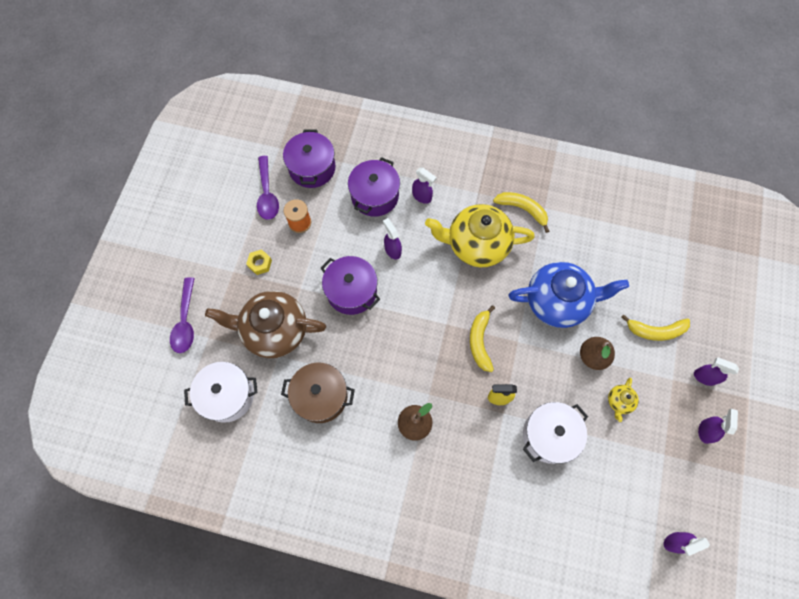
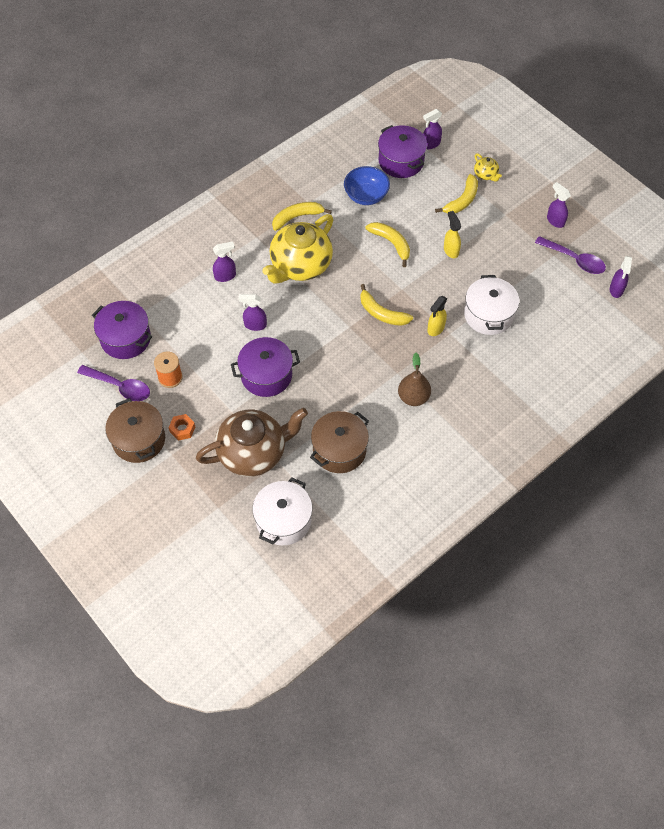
camera: 55 degrees left, 10 degrees down
(185, 321) = (187, 518): purple spoon -> purple spoon (574, 260)
(230, 239) = (138, 440): none -> brown pot
(260, 264) = (182, 429): yellow nut -> orange nut
(274, 330) = (253, 452): brown teapot -> brown teapot turned 150 degrees counterclockwise
(375, 196) = (194, 308): purple pot -> purple pot (401, 161)
(558, 301) = (391, 243): blue teapot -> yellow banana
(590, 248) = (366, 196): none -> blue bowl
(592, 356) = (451, 250): brown pear -> yellow spray bottle
(619, 402) = (496, 256): yellow teapot -> yellow teapot (486, 175)
(704, 377) = (517, 196): purple spray bottle -> purple spray bottle (430, 144)

